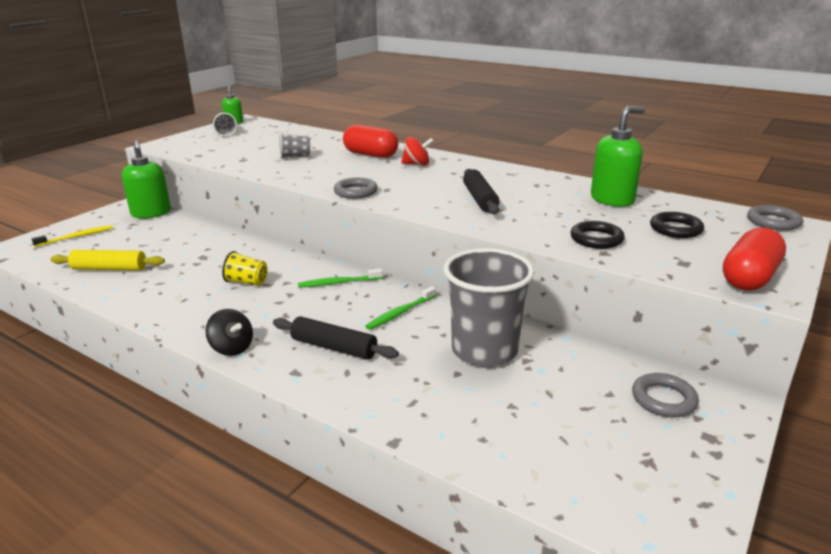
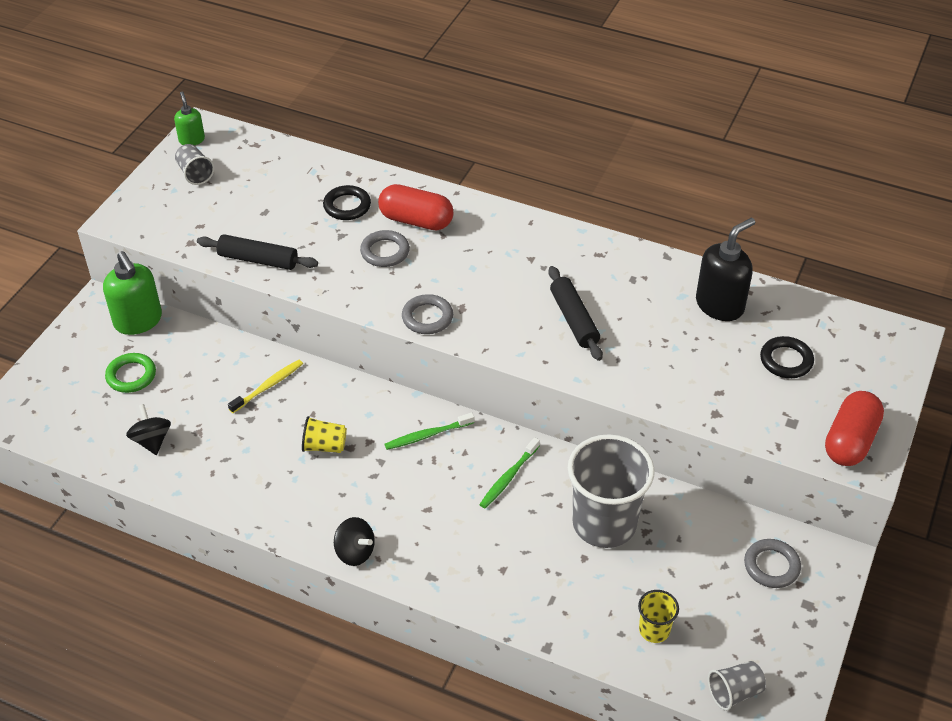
camera: 10 degrees left, 20 degrees up
(76, 237) = (71, 383): yellow toothbrush -> yellow toothbrush (268, 386)
(109, 269) = (152, 441): yellow rolling pin -> black spinning top
(123, 236) = (131, 376): none -> green ring
(294, 157) = (320, 235): grey cup -> grey cup (734, 692)
(333, 347) = (456, 538): black rolling pin -> black rolling pin (258, 260)
(417, 164) = (481, 241): red spinning top -> none
(522, 440) = (654, 630): none -> yellow cup
(596, 239) = (707, 389): black ring -> black ring (347, 206)
(612, 199) = (720, 305): green soap dispenser -> black soap dispenser
(773, 222) = (884, 335): grey ring -> grey ring (385, 252)

